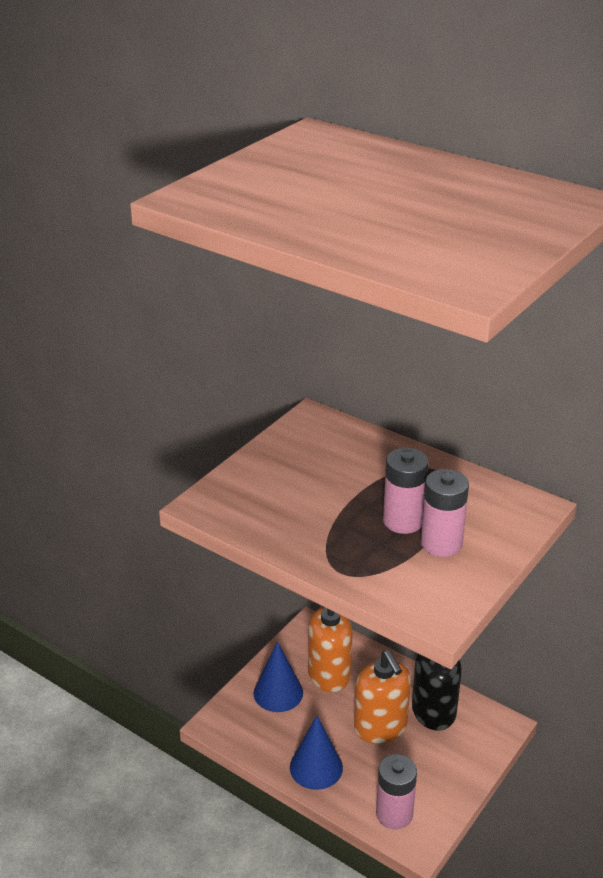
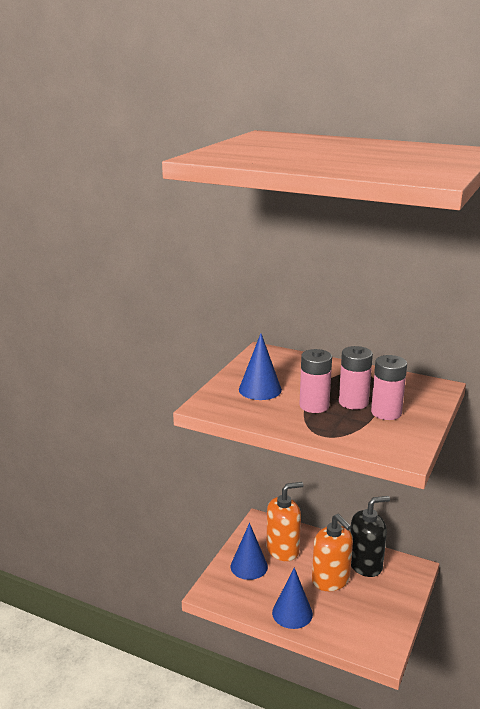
camera: 10 degrees left, 10 degrees down
(285, 485) = (260, 389): none -> blue cone
(394, 814) = (360, 637): pink battery -> pink battery (314, 406)

